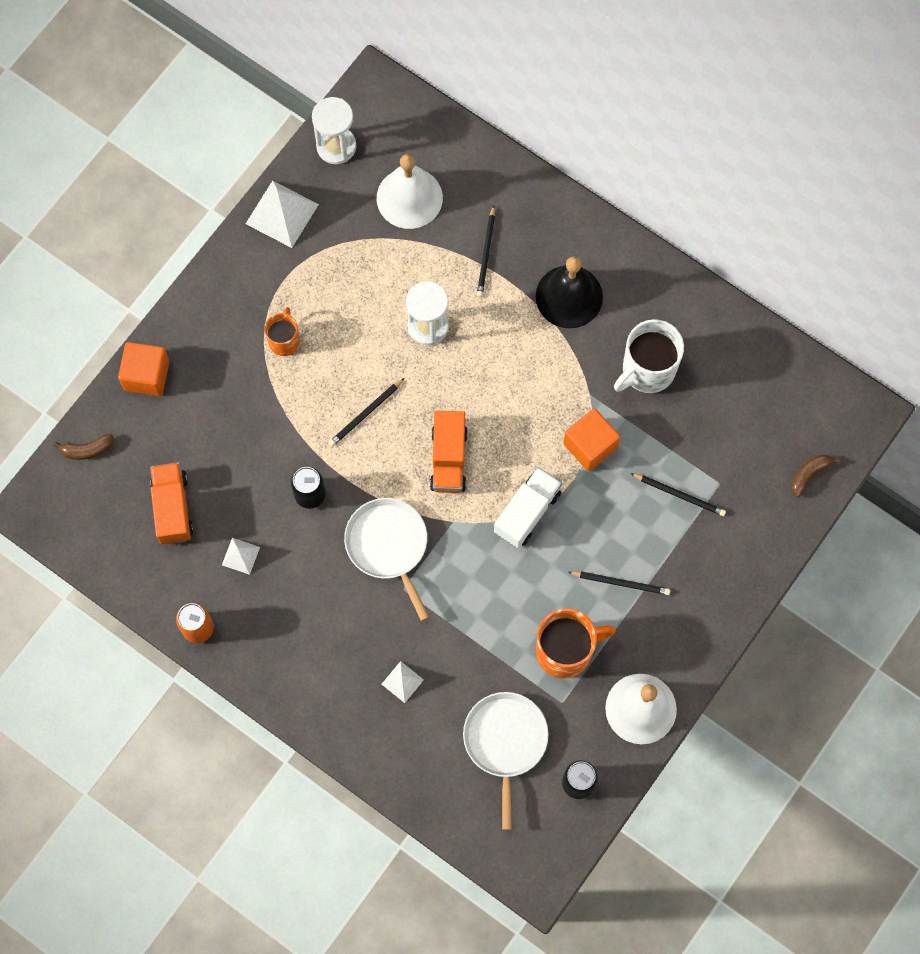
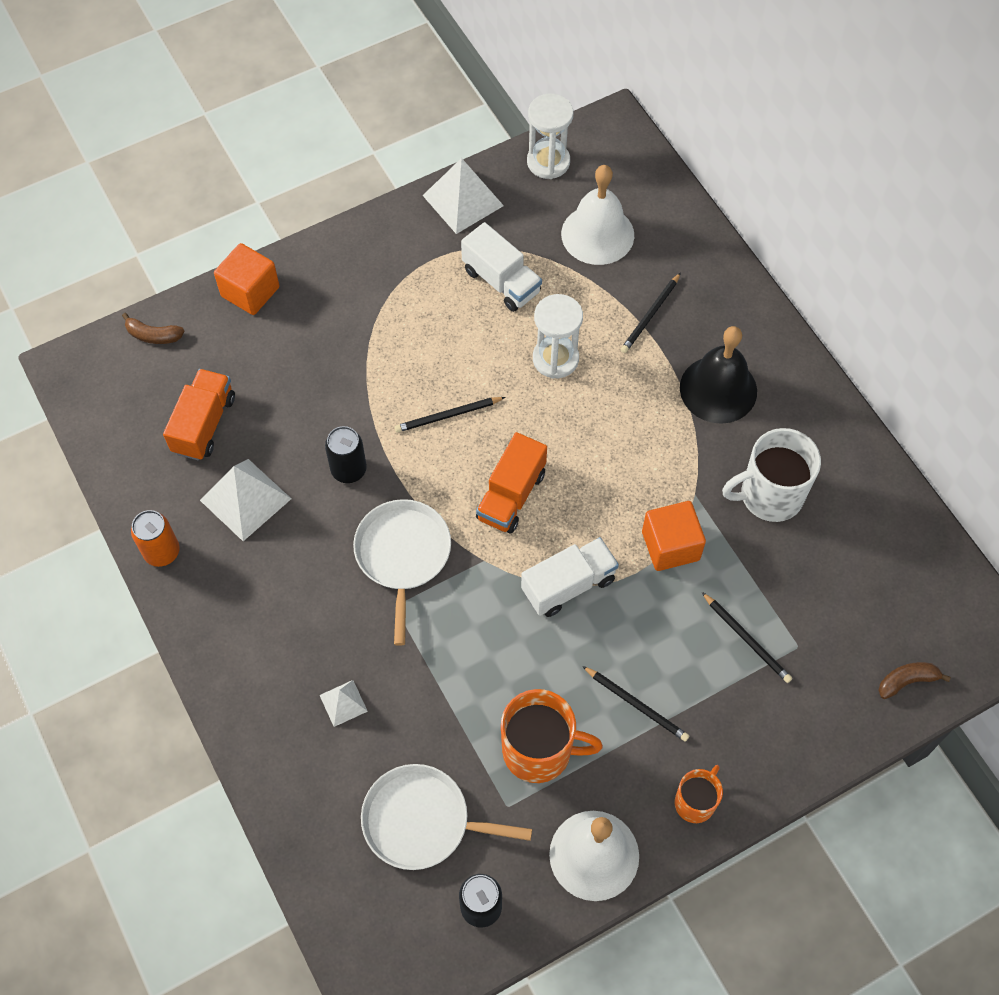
camera: 25 degrees right, 10 degrees down
(240, 556) = (245, 499): white pyramid -> white pyramid, size x1.88
(284, 340) = (403, 314): orange mug -> orange mug (695, 802)
(350, 275) = (501, 281): none -> white truck
(505, 742) = (422, 821): white pan -> white pan turned 105 degrees counterclockwise

